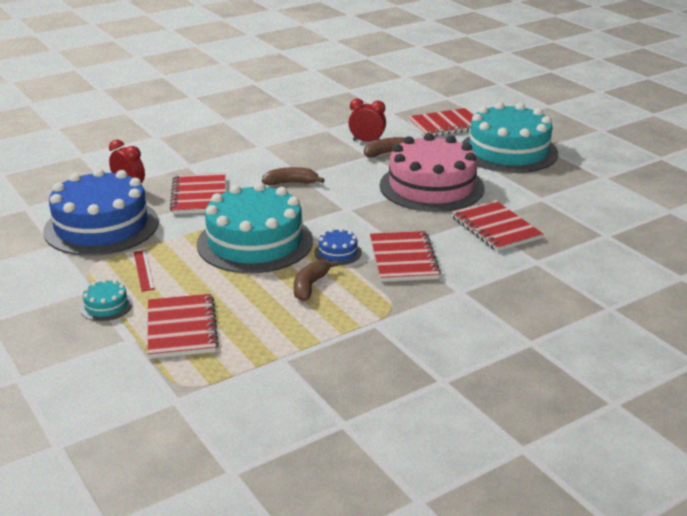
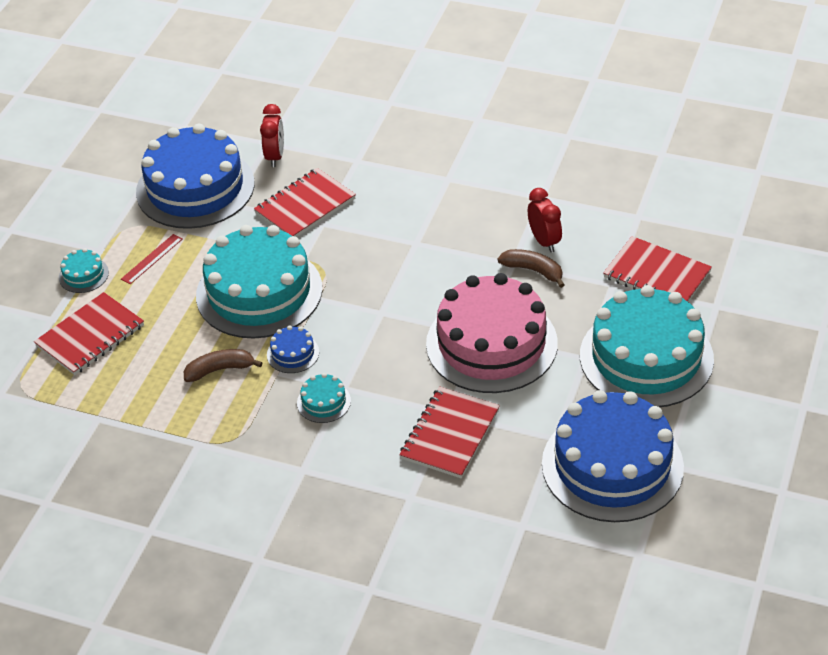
camera: 55 degrees right, 15 degrees up
(291, 183) = (393, 245): brown banana -> none
(403, 259) = (324, 402): red notebook -> turquoise cake
(586, 191) = (612, 465): none -> blue cake

